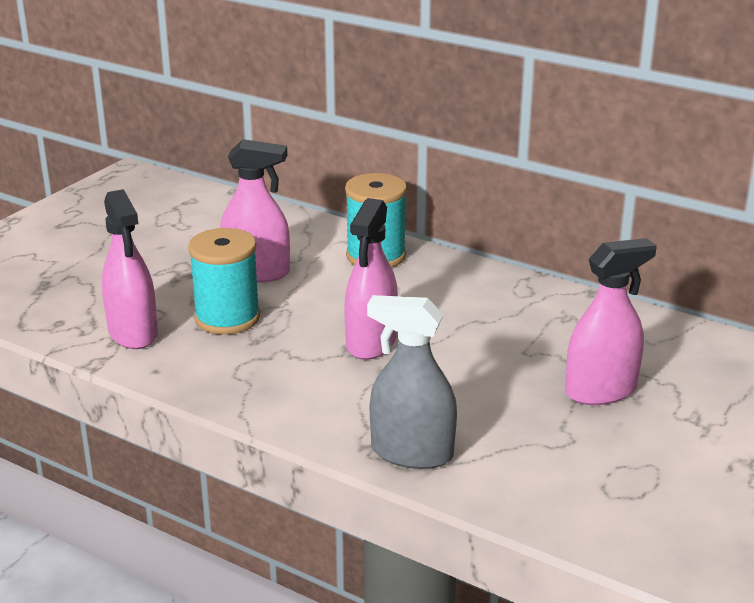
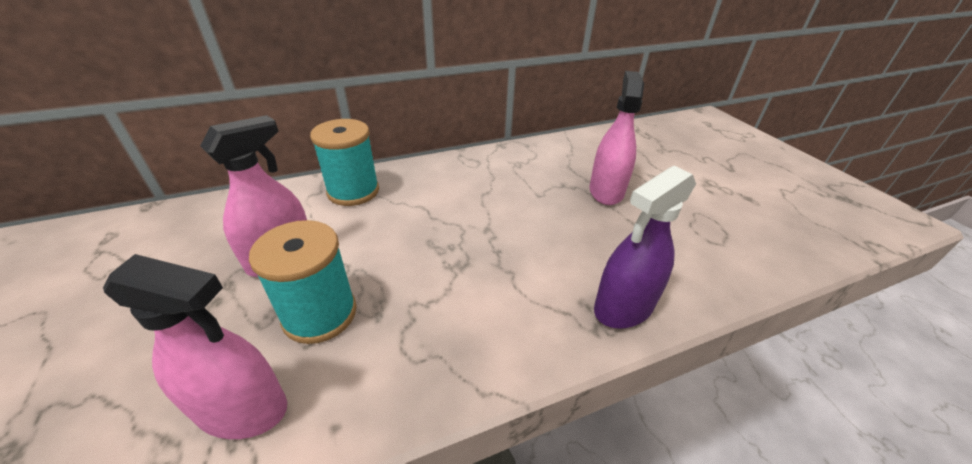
camera: 55 degrees left, 10 degrees up
(371, 342) = (458, 250): pink spray bottle -> none
(412, 453) = (623, 307): grey spray bottle -> purple spray bottle

